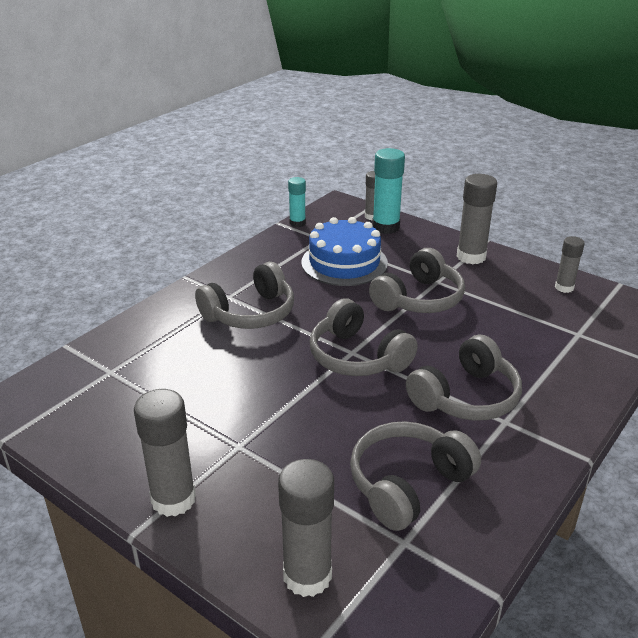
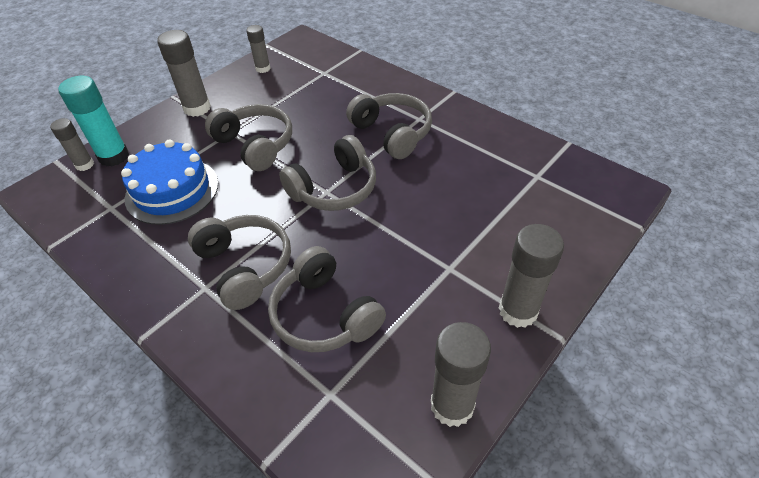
camera: 85 degrees left, 15 degrees up
(297, 223) = (64, 227): turquoise glue stick -> none
(307, 576) = (576, 225): grey glue stick -> grey glue stick (452, 405)
(408, 484) = (484, 170): grey headphones -> grey headphones (324, 314)

